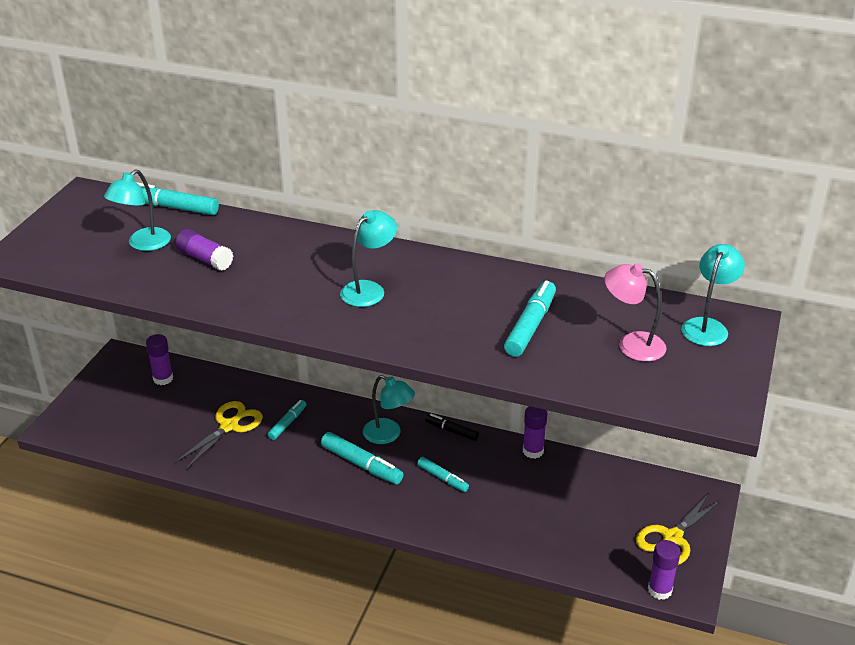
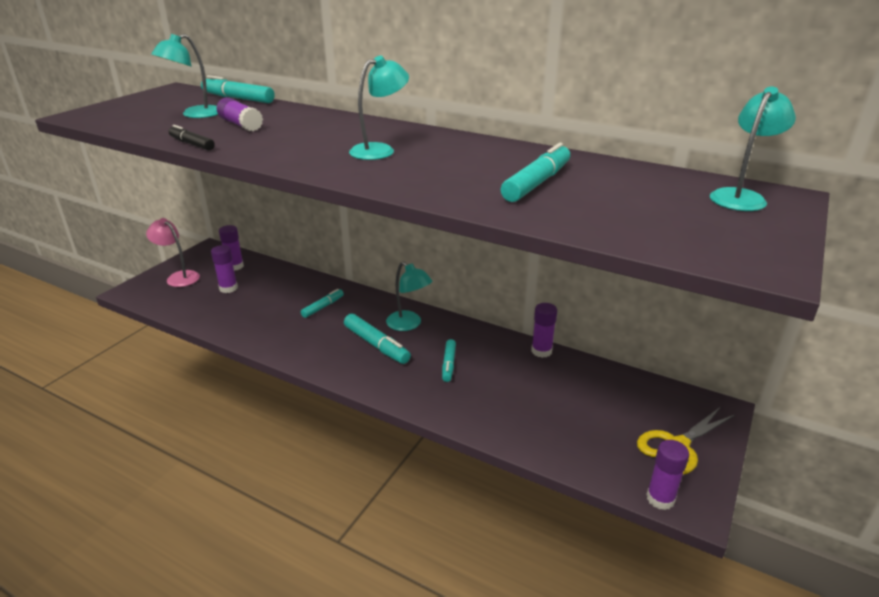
camera: 10 degrees right, 5 degrees down
(169, 410) = (228, 288): none -> purple glue stick
(229, 426) = (272, 304): yellow scissors -> none
(442, 478) = (448, 364): turquoise marker -> turquoise marker turned 45 degrees clockwise
(451, 431) = (467, 327): black marker -> black marker (192, 144)
(631, 344) = (650, 203): pink lamp -> pink lamp (179, 277)

